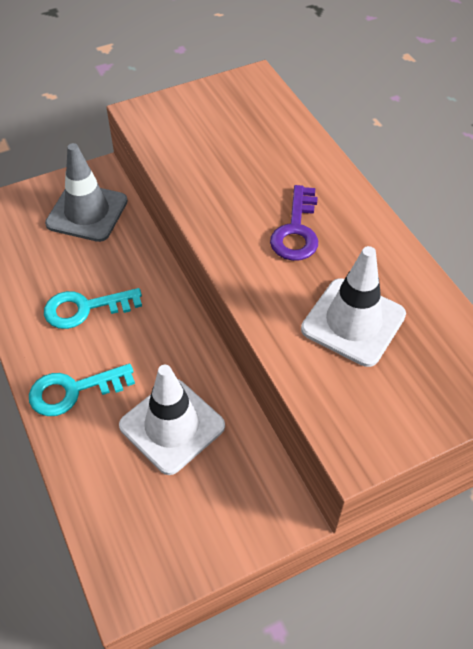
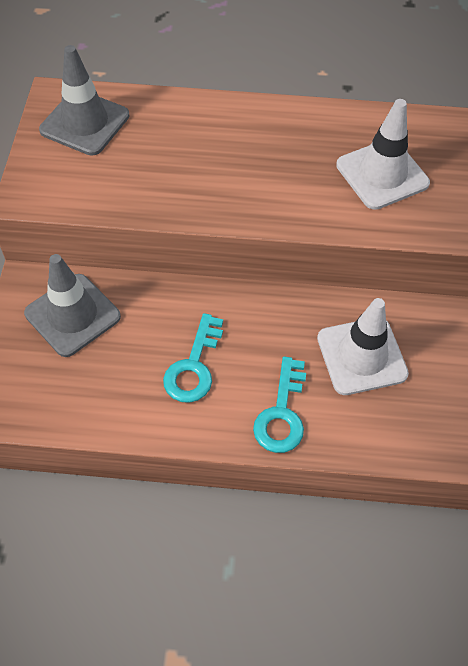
camera: 60 degrees left, 5 degrees up
(240, 106) = (85, 123): none -> grey traffic cone
(296, 230) = (265, 160): purple key -> none

